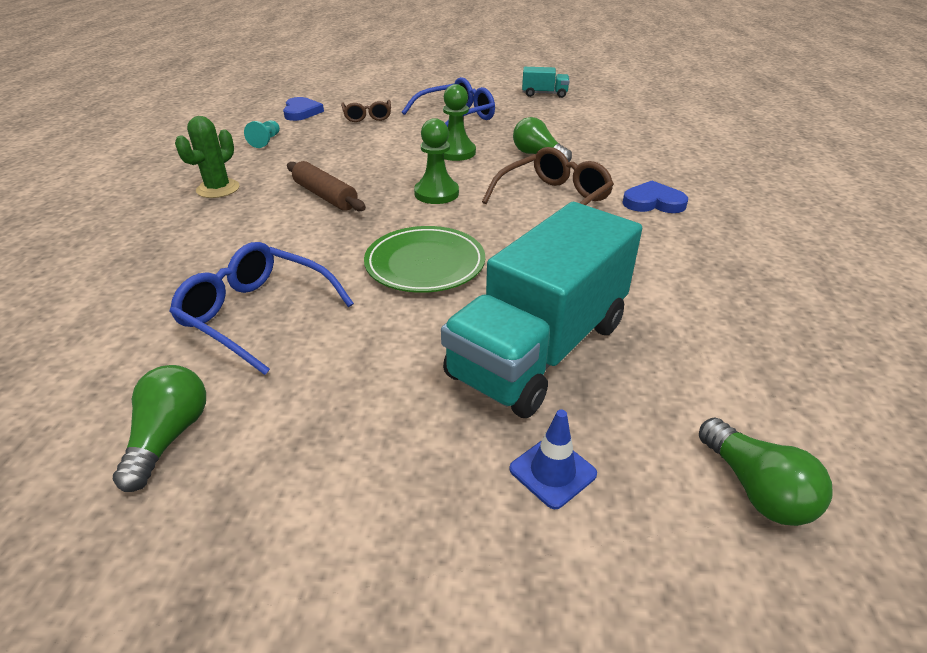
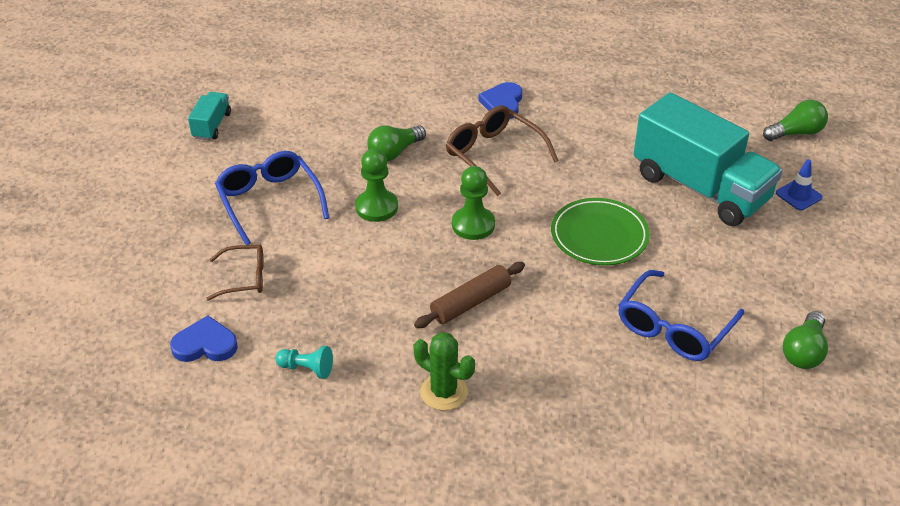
camera: 85 degrees left, 5 degrees up
(169, 437) = (803, 352): green light bulb -> green light bulb turned 75 degrees counterclockwise

